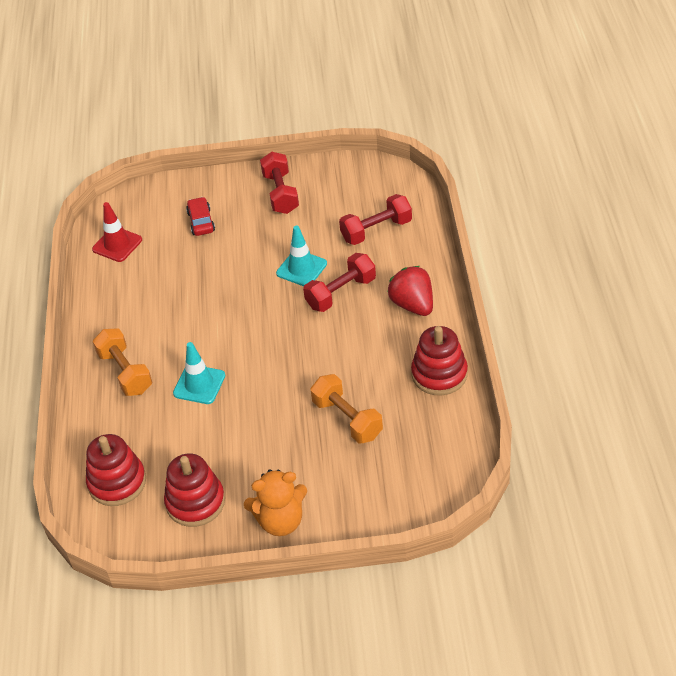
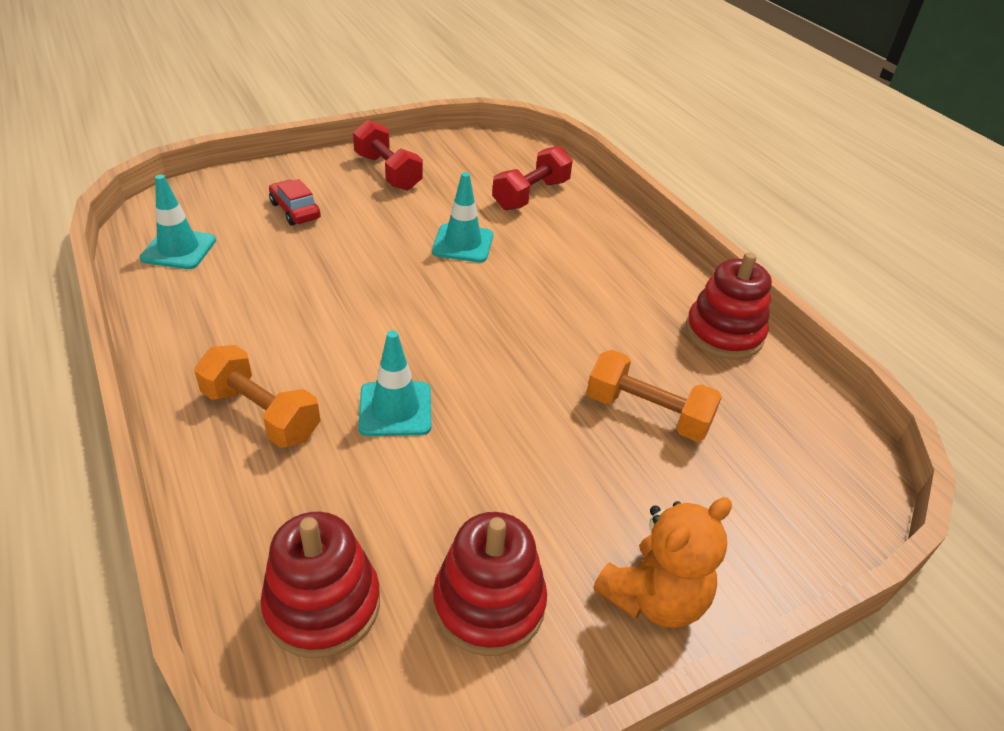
camera: 30 degrees left, 5 degrees down
(117, 244) = (179, 249): red traffic cone -> turquoise traffic cone
(341, 293) = (532, 263): red dumbbell -> none
(413, 305) = (631, 263): red strawberry -> none

